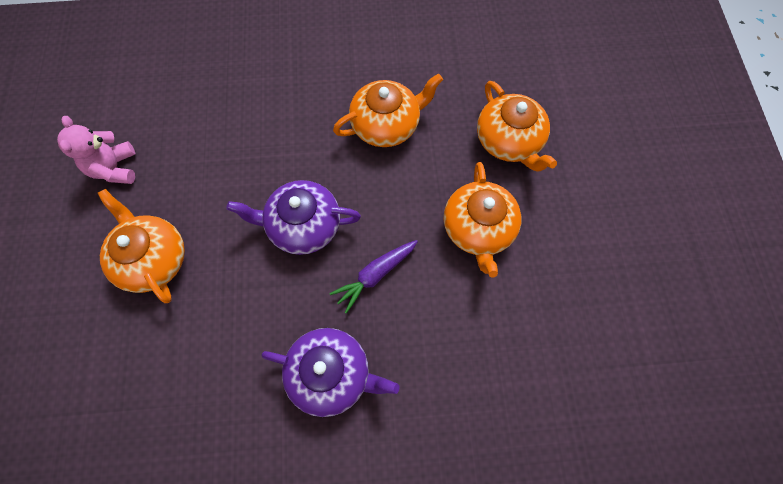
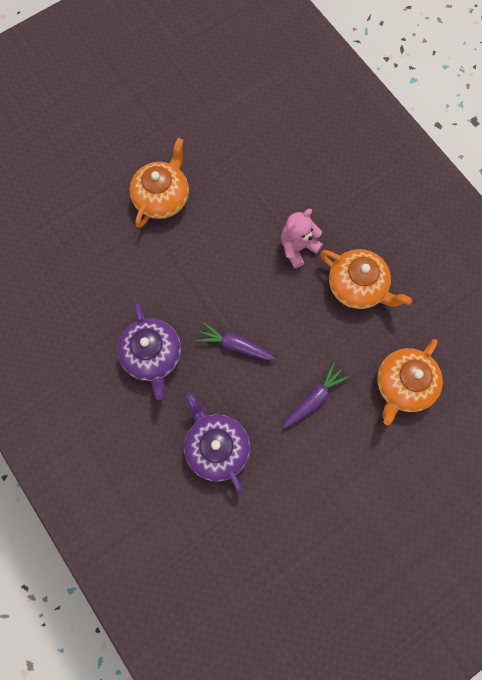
camera: 60 degrees right, 5 degrees up
(115, 168) = (208, 130): pink teddy bear -> pink teddy bear (298, 247)
(303, 225) = (242, 276): purple teapot -> purple teapot (216, 447)
(478, 229) = (313, 398): orange teapot -> purple carrot

